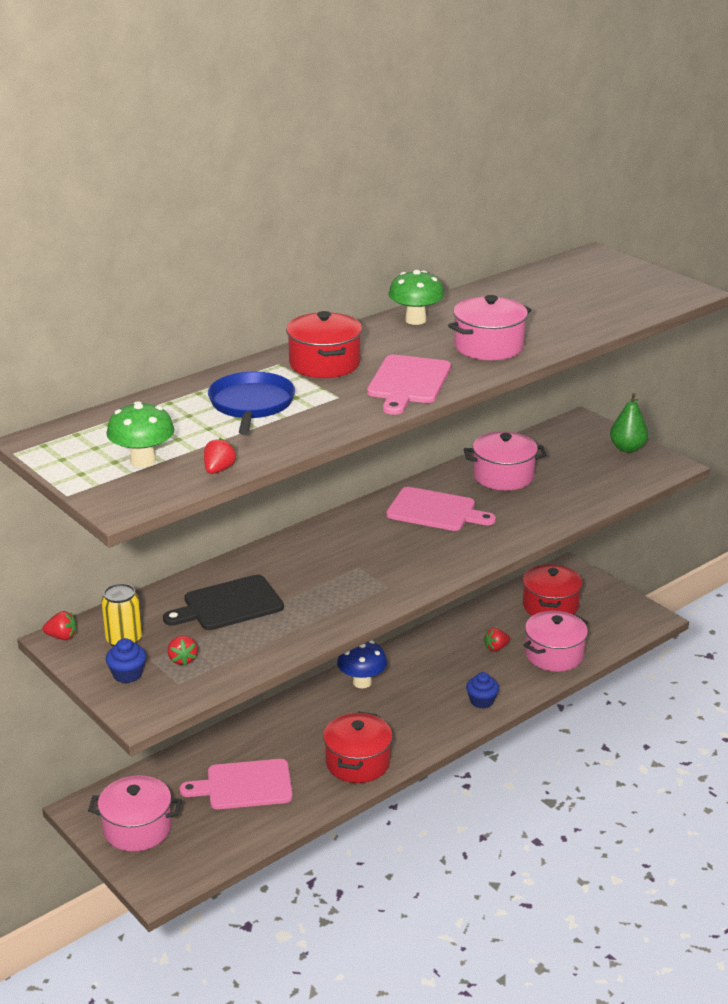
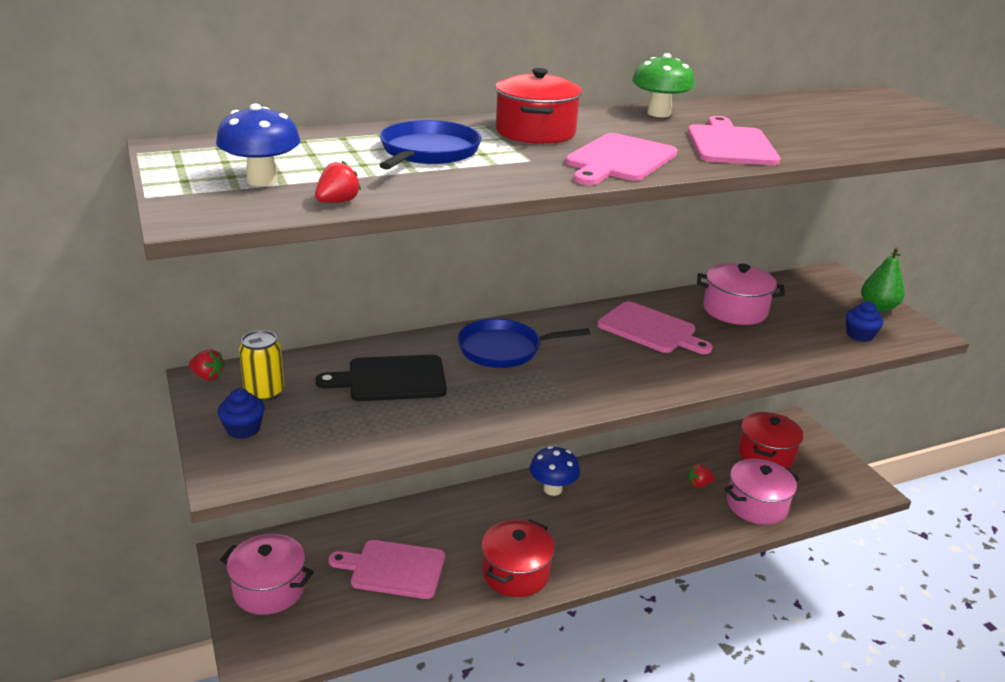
camera: 15 degrees right, 0 degrees up
(143, 461) = (262, 180): green mushroom -> blue mushroom
(182, 659) = (309, 426): red strawberry -> none
(313, 556) = (504, 349): none -> blue pan
(481, 701) = (666, 537): blue cupcake -> blue cupcake (859, 335)
(488, 347) = (730, 144): pink pot -> pink cutting board

